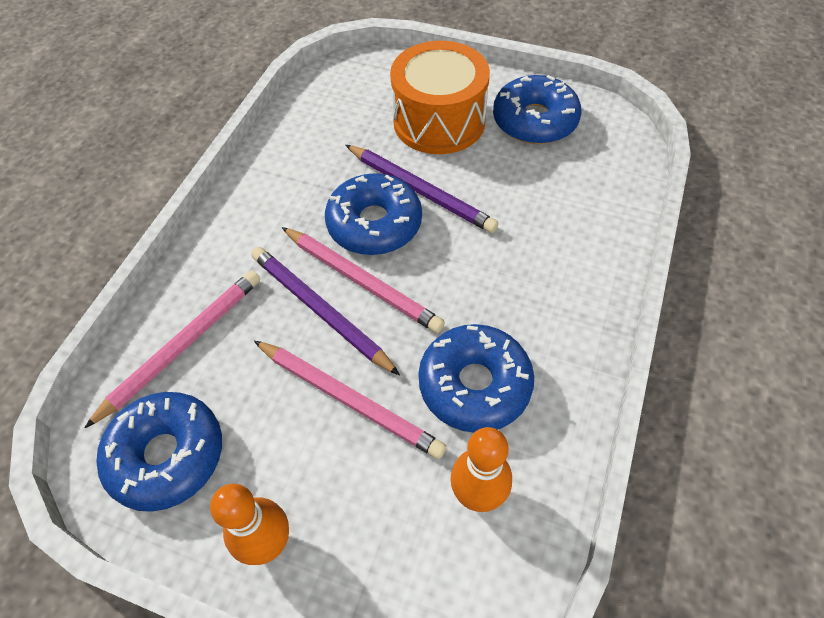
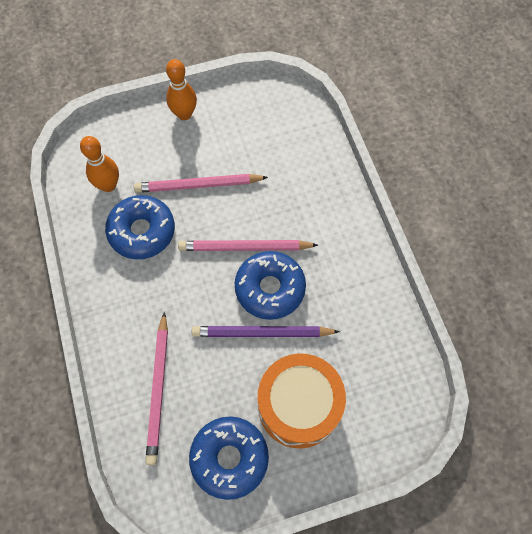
camera: 140 degrees right, 10 degrees up
(167, 455) = (257, 113): blue donut -> none
(183, 346) = (302, 156): pink pencil -> pink pencil (158, 389)
(320, 310) = (252, 217): purple pencil -> none

